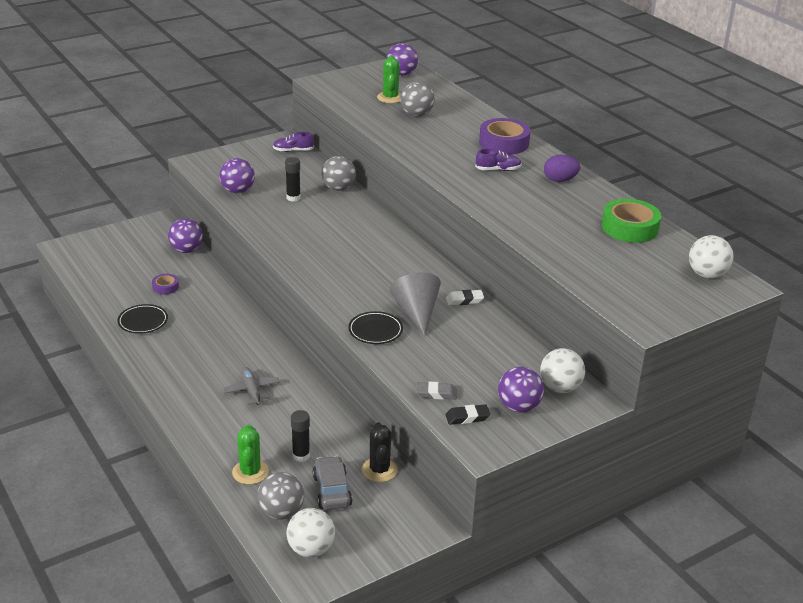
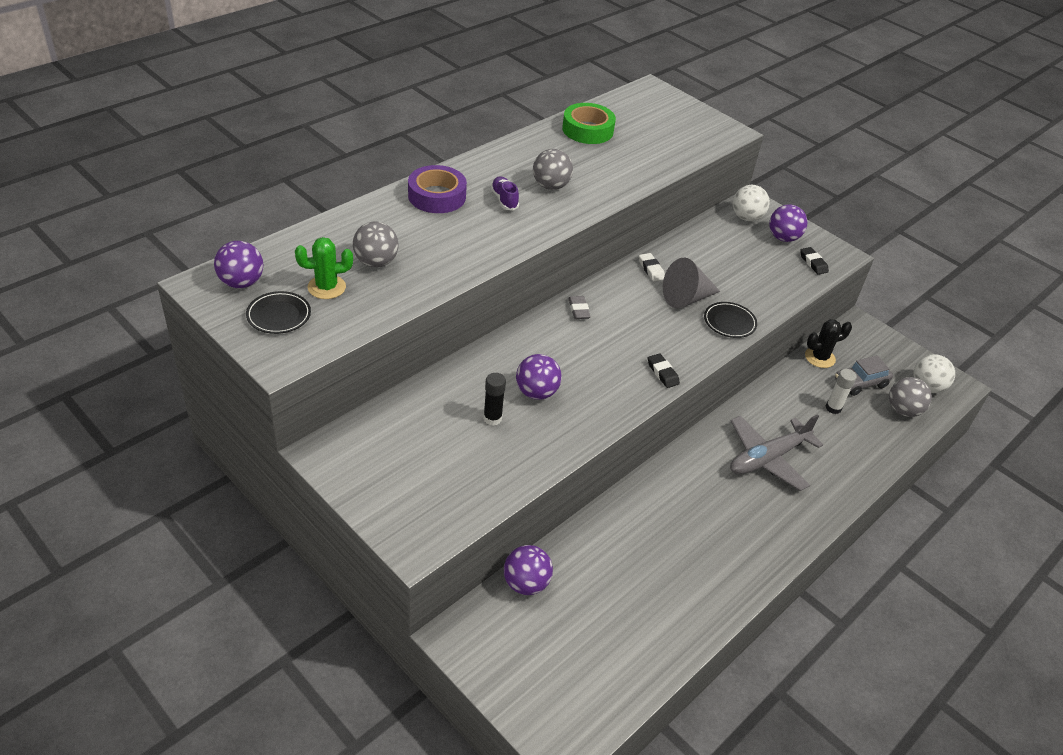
camera: 105 degrees left, 10 degrees up
(143, 321) = (699, 586): black plate -> black plate (279, 315)
(165, 287) = (620, 583): purple tape -> none
(237, 191) = (490, 478): purple ball -> purple ball (536, 392)
(250, 472) = (873, 438): green cactus -> none
(251, 390) = (767, 458): grey plane -> grey plane, size x1.76
(293, 151) = (356, 439): purple shoe -> none
(301, 456) = (833, 408): black glue stick -> white glue stick
(317, 278) = (662, 373): none -> black eraser
(338, 188) = (455, 379): grey ball -> grey ball (550, 186)
(436, 393) = (795, 280): grey eraser -> grey eraser (578, 310)
(560, 180) = (512, 163): purple egg -> none
(707, 274) = (645, 101): white ball -> none

